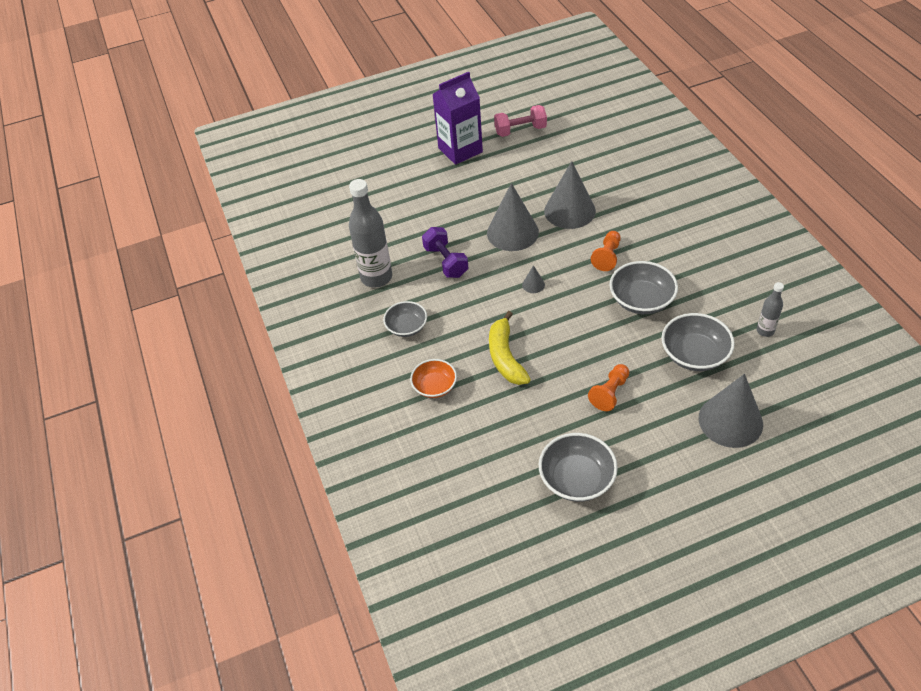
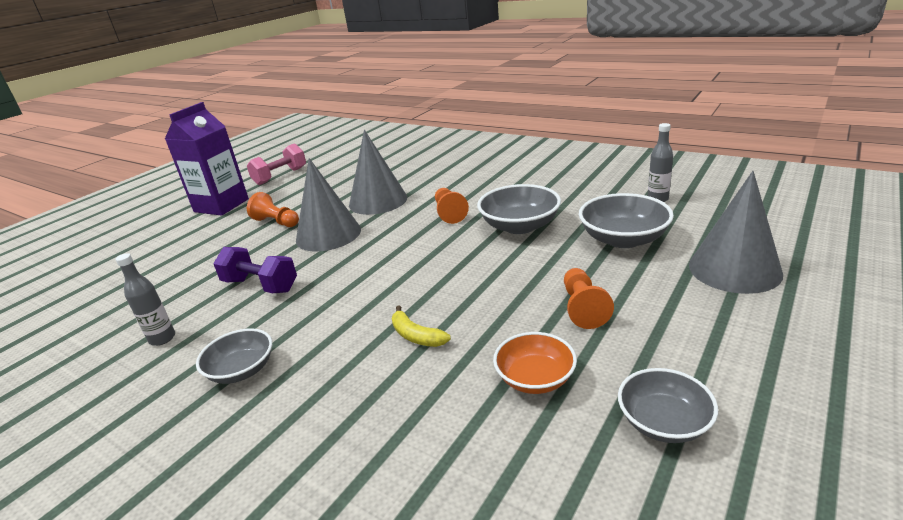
camera: 35 degrees left, 20 degrees down
(376, 277) = (162, 338): grey bottle -> grey bottle, size x0.50
(434, 386) = (337, 420): orange bowl -> orange bowl (535, 378)
(487, 196) = (276, 222): none -> orange pawn
(505, 357) = (416, 336): yellow banana -> yellow banana, size x0.57
(533, 284) = (390, 261): grey cone -> none
(577, 479) = (663, 422): grey bowl -> grey bowl, size x0.66

